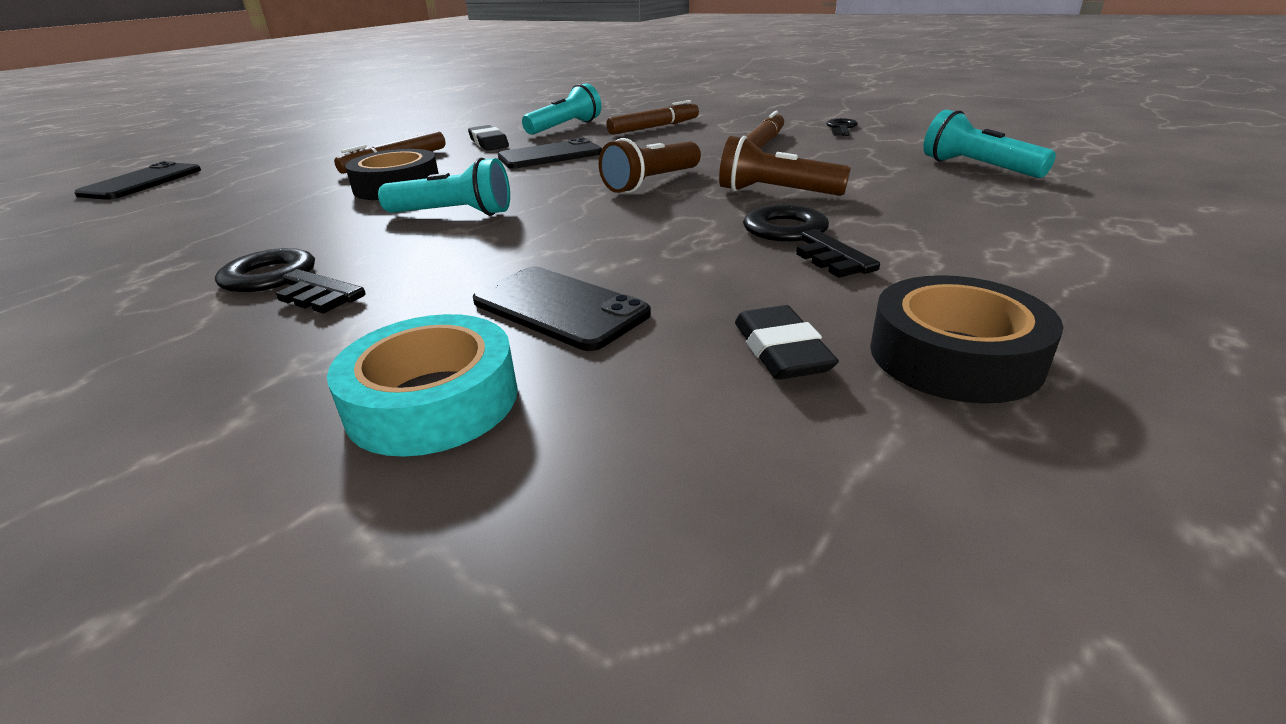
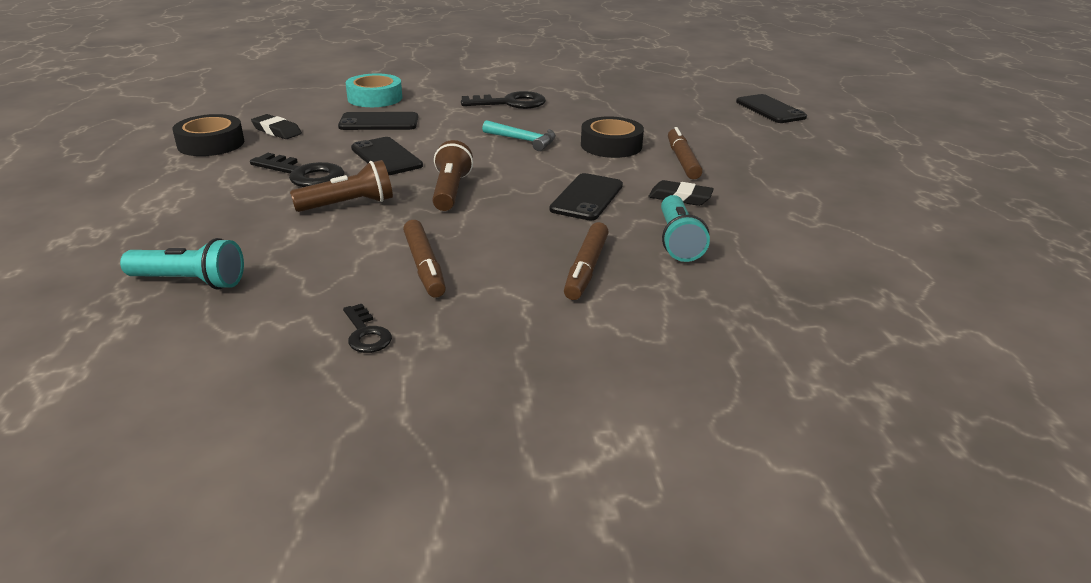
camera: 135 degrees right, 0 degrees up
(454, 214) = (523, 140): turquoise flashlight -> turquoise hammer
(656, 235) = (386, 157): none -> black phone

